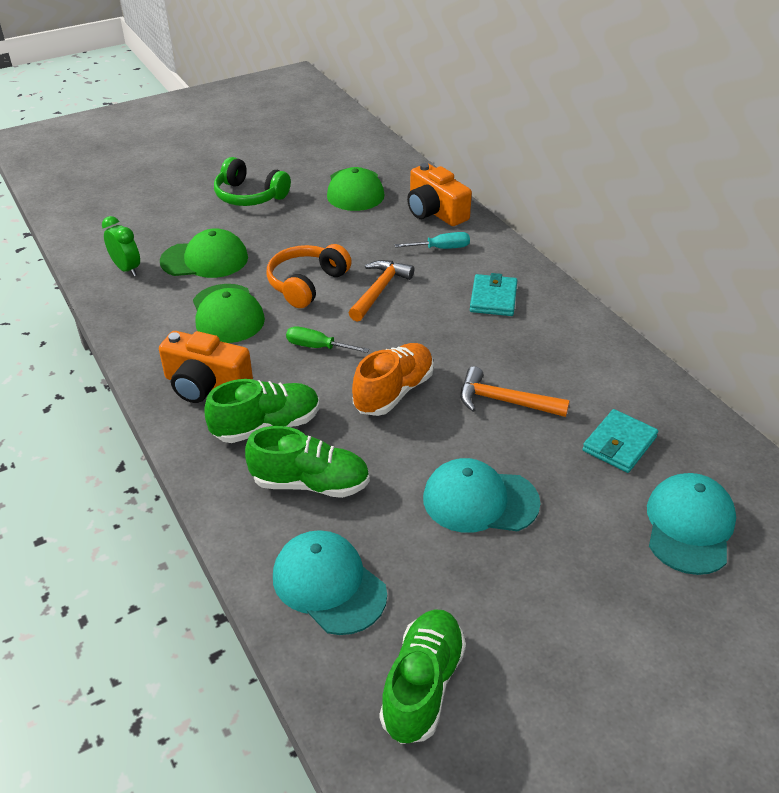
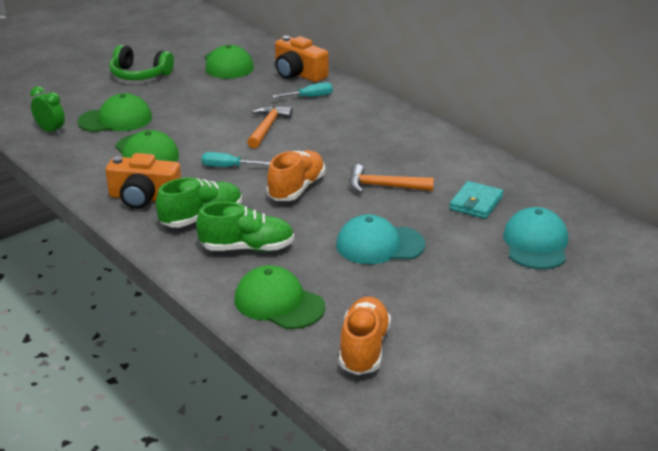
camera: 10 degrees left, 10 degrees down
(306, 284) = (206, 128): orange headphones -> none
(317, 347) = (227, 167): green screwdriver -> turquoise screwdriver
(328, 584) = (278, 303): turquoise cap -> green cap
(422, 685) = (363, 349): green shoe -> orange shoe
(493, 298) = (359, 125): turquoise wallet -> none

